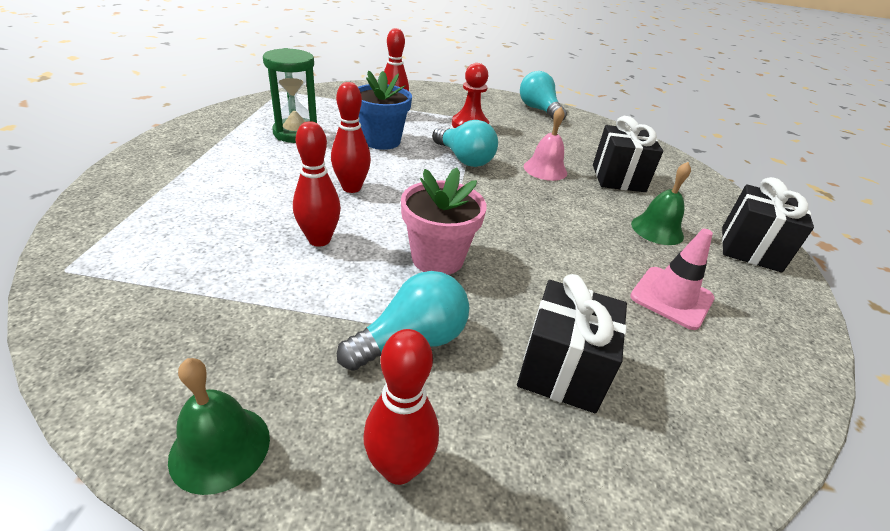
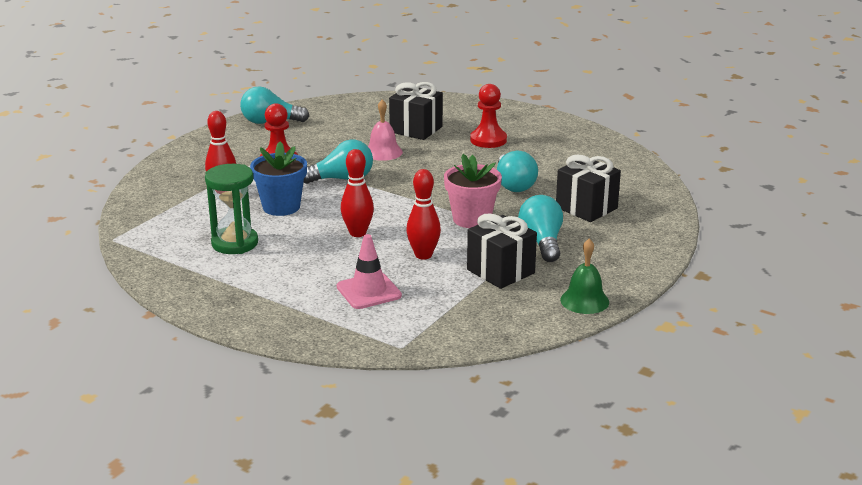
camera: 60 degrees left, 10 degrees down
(399, 468) = (619, 260): red bowling pin -> none
(563, 275) = (513, 185): none -> turquoise light bulb
(657, 229) = (488, 140): green bell -> red pawn
(671, 297) = (553, 160): pink traffic cone -> pink traffic cone (369, 291)
(750, 249) = (526, 120): black gift -> black gift (500, 271)

